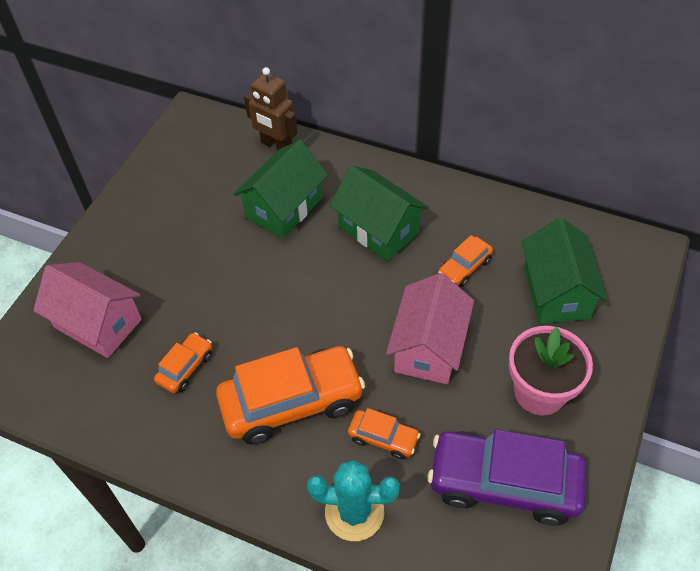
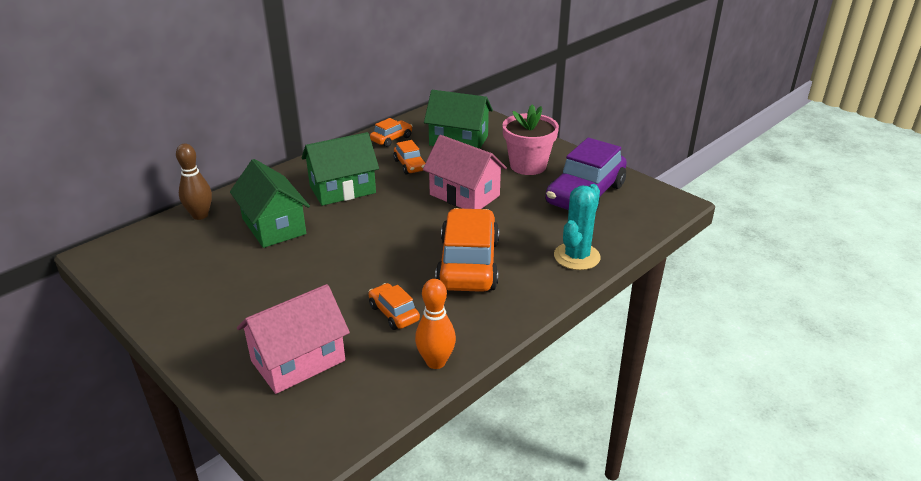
camera: 70 degrees left, 20 degrees down
(126, 432) = (436, 362): none -> orange bowling pin
(276, 145) = (200, 215): brown robot -> brown bowling pin
(383, 438) = (525, 231): orange car -> orange car (391, 139)

